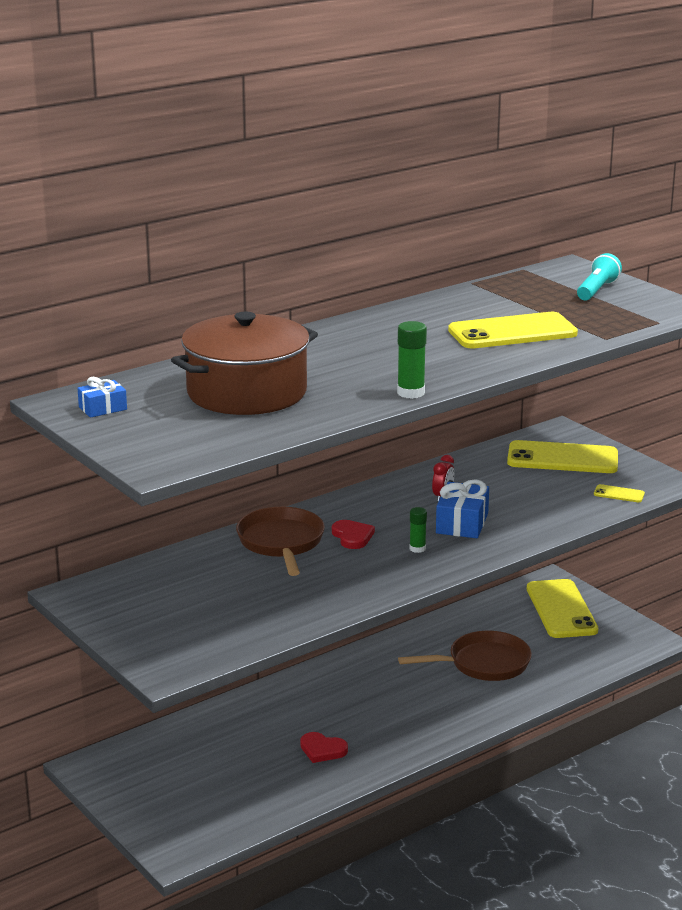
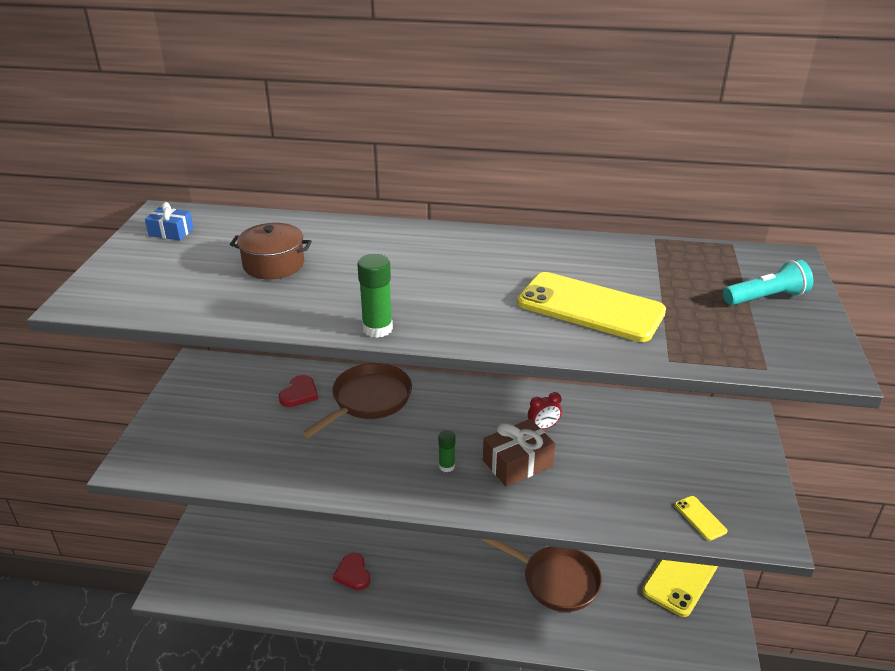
camera: 45 degrees right, 10 degrees up
(247, 392) = (274, 264): brown pot -> brown pot, size x0.52
(352, 536) = (421, 425): red heart -> red heart (299, 394)
(462, 523) = (517, 463): blue gift -> brown gift
(562, 458) = (702, 447): yellow phone -> none

